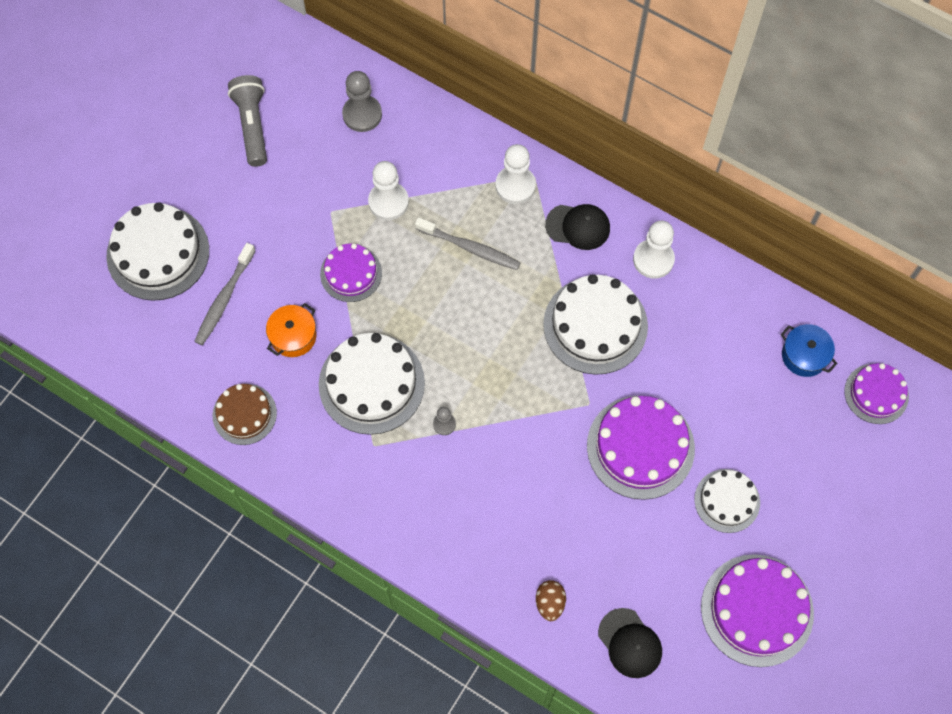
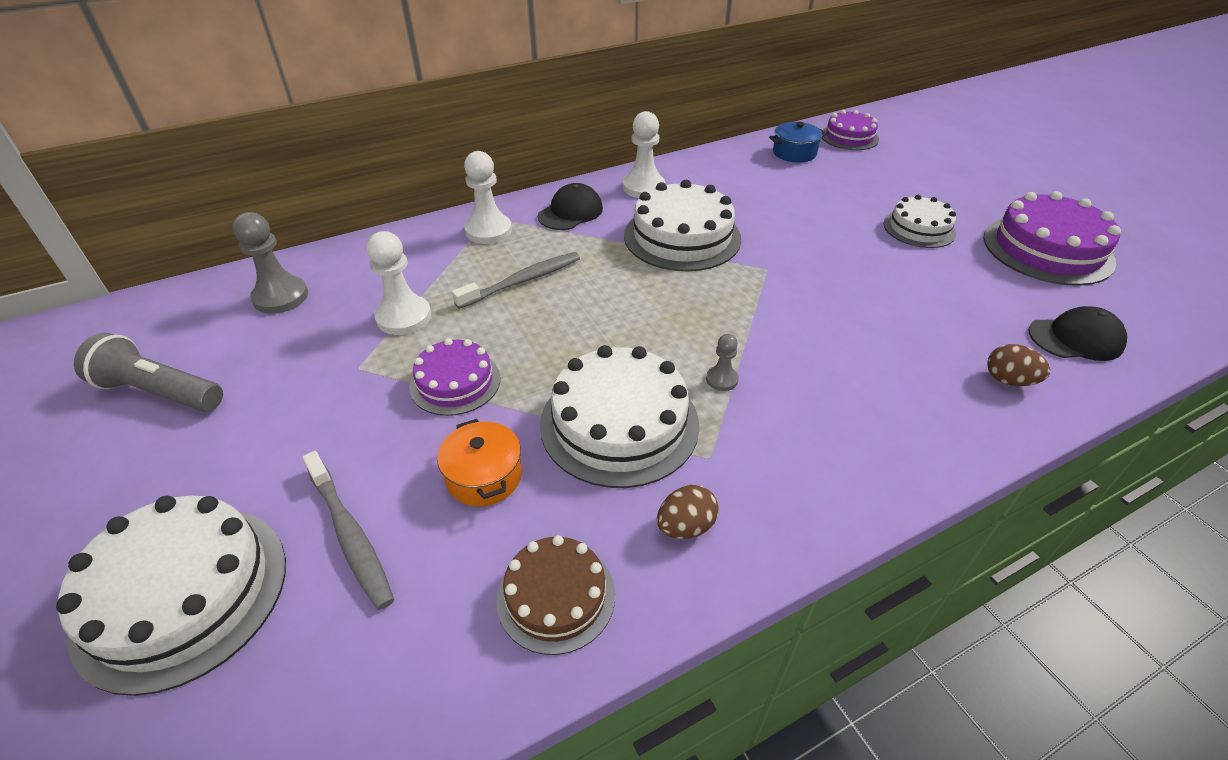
camera: 60 degrees left, 25 degrees down
(318, 454) = (685, 526): none -> brown egg
(640, 447) = (835, 255): purple cake -> none

